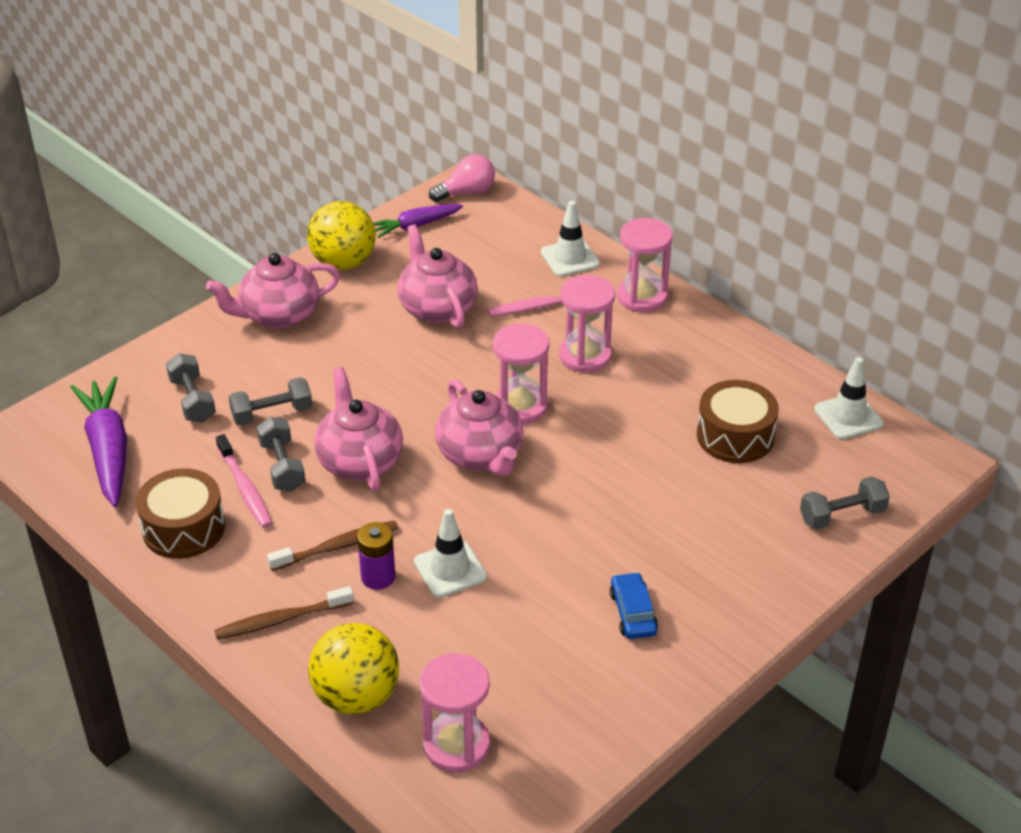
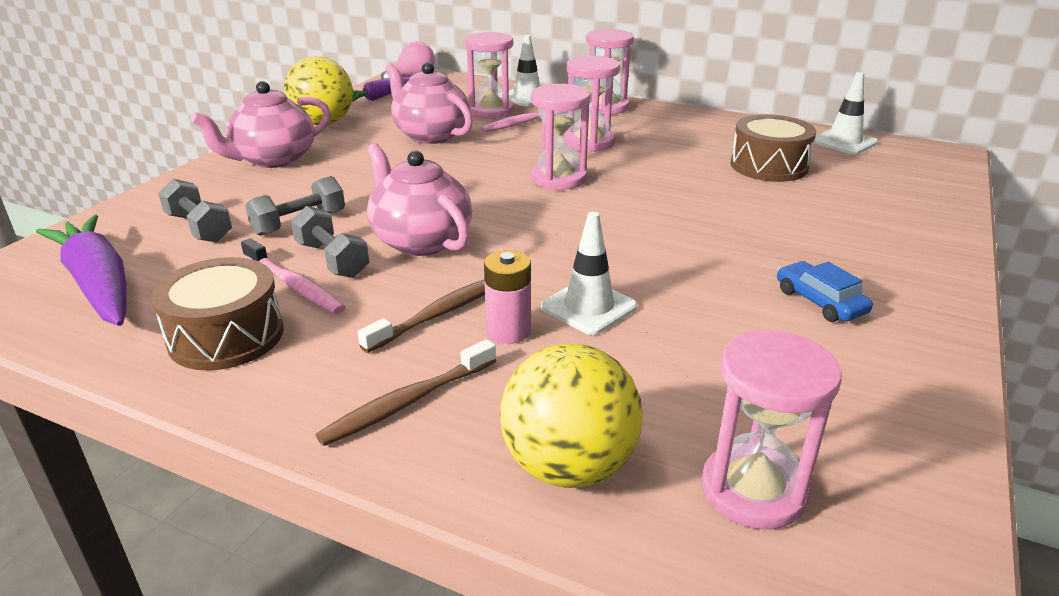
camera: 20 degrees left, 10 degrees down
(378, 577) = (508, 331): purple battery -> pink battery
(481, 455) = (547, 215): pink teapot -> none
(517, 277) = (491, 111): none -> pink hourglass
(842, 515) = (918, 196): grey dumbbell -> none

